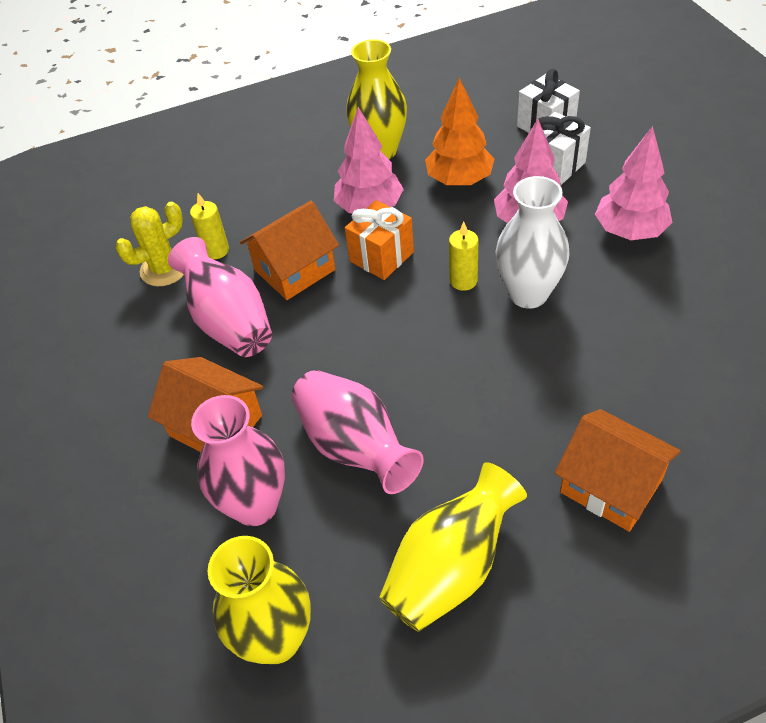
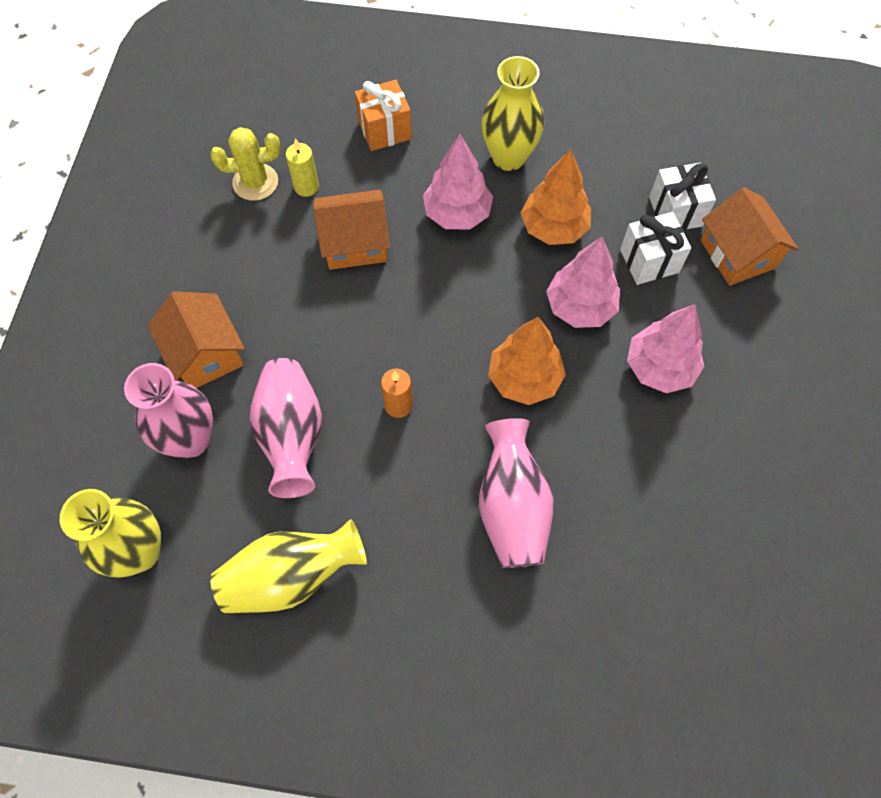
camera: 25 degrees right, 15 degrees up
(229, 322) = (273, 264): pink vase -> pink vase (512, 507)
(381, 257) = (432, 270): orange gift -> orange gift (384, 130)
(436, 370) = (398, 405): none -> orange candle
(463, 281) = (481, 334): yellow candle -> none
(528, 294) = (524, 379): white vase -> orange tree
(611, 486) = (455, 587): orange house -> orange house (738, 254)

